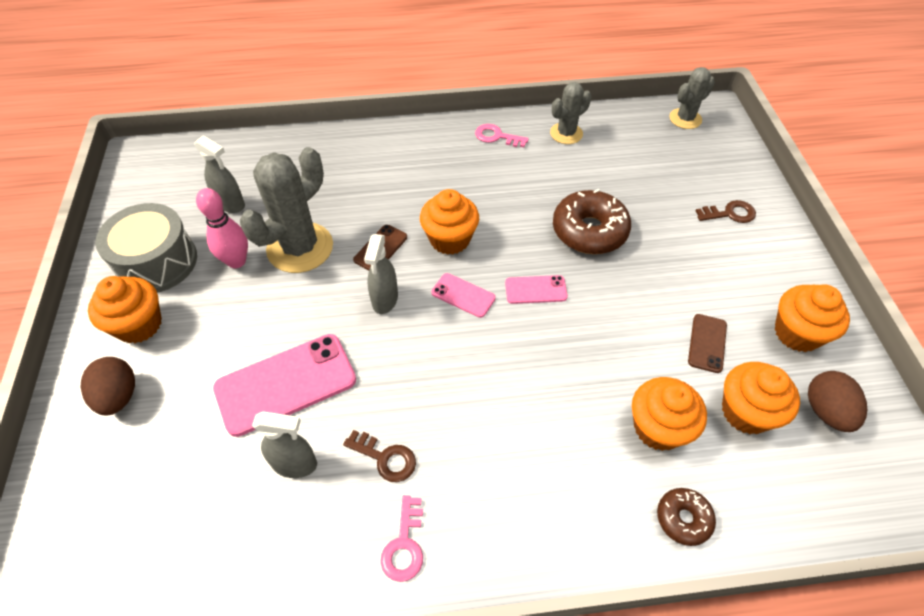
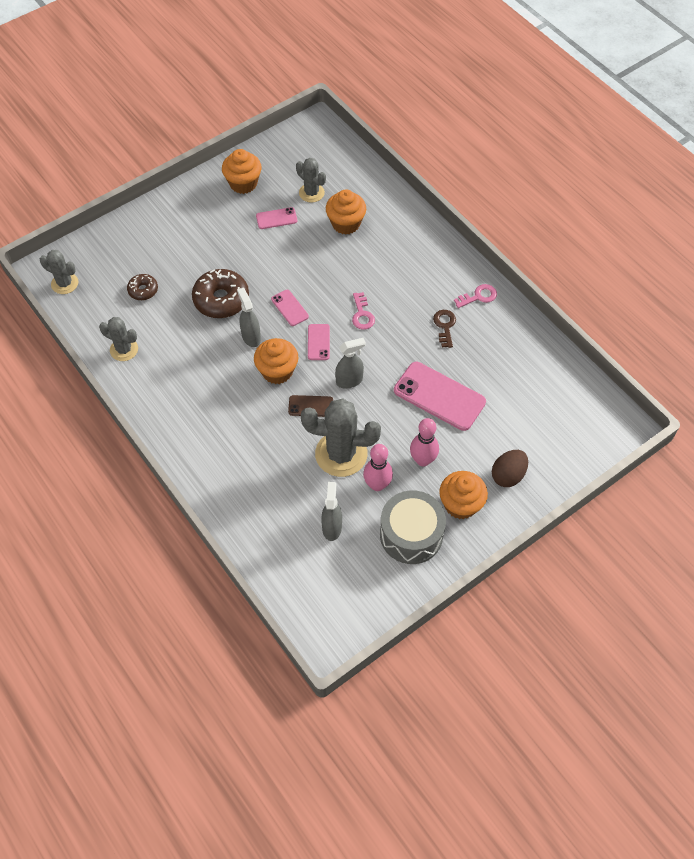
camera: 120 degrees left, 5 degrees up
(223, 318) = (423, 460): none -> pink bowling pin
(295, 464) = (477, 362): grey spray bottle -> grey spray bottle (251, 337)
(497, 137) = (153, 392): pink key -> pink key (362, 314)
(683, 519) = (388, 201): brown donut -> brown donut (143, 290)
(707, 343) = (276, 218): brown phone -> pink phone
(729, 213) = (159, 233): brown key -> none
(746, 412) = (311, 193): orange cupcake -> grey cactus
(826, 411) = (289, 164): brown egg -> none

